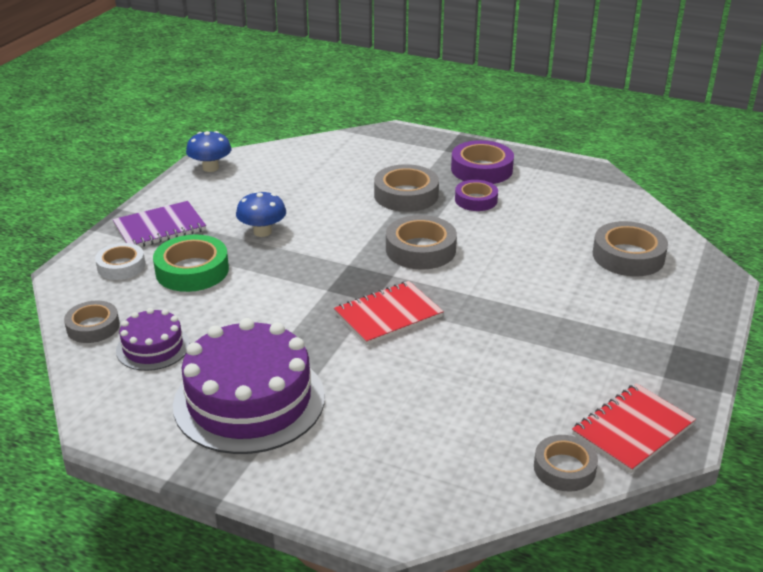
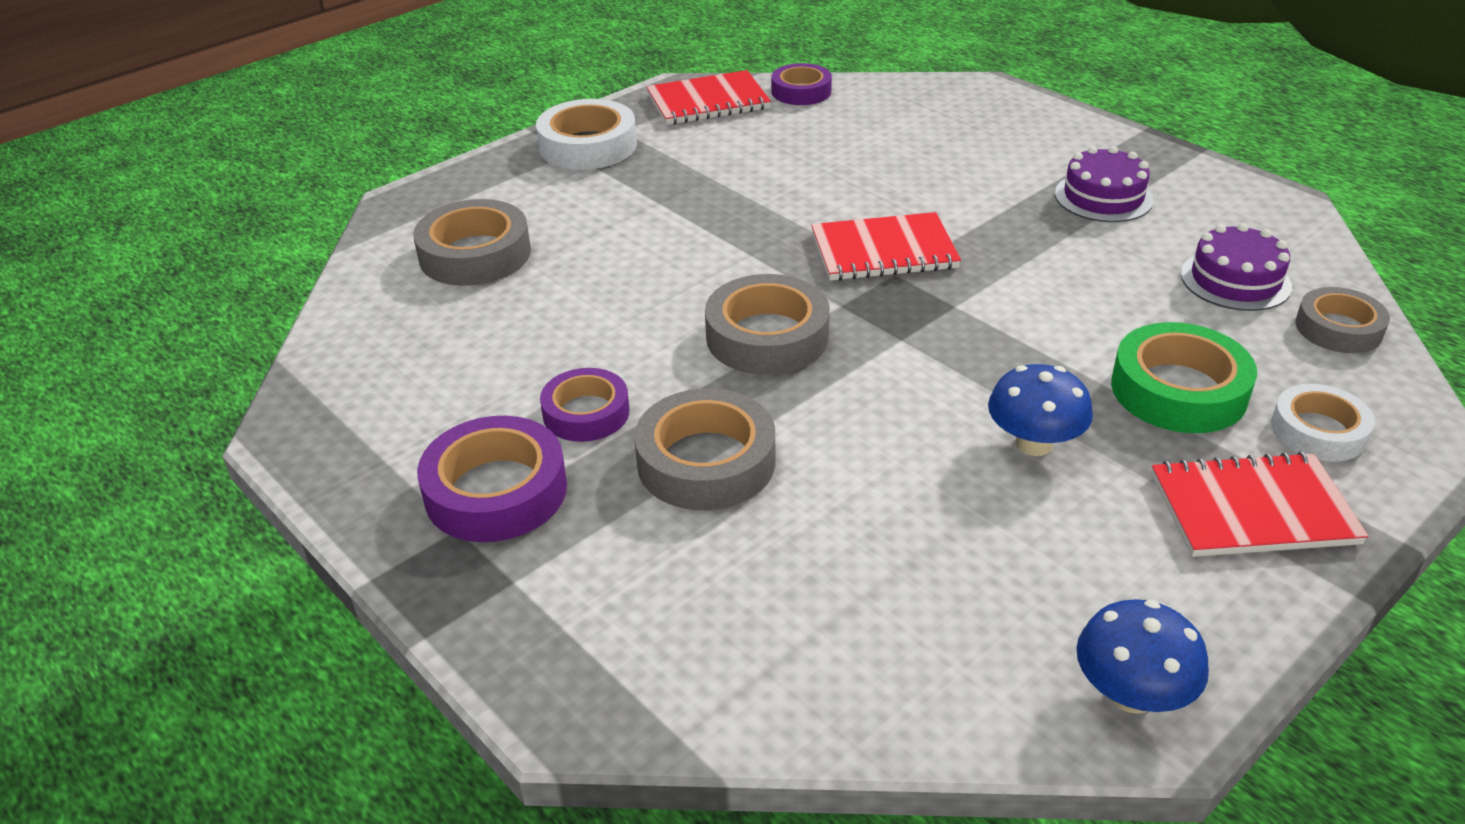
camera: 155 degrees left, 5 degrees up
(160, 228) = (1252, 509): purple notebook -> red notebook
(249, 400) = (1103, 197): purple cake -> purple cake, size x0.52
(564, 468) = (801, 91): grey tape -> purple tape
(669, 354) = (588, 145): none -> white tape

